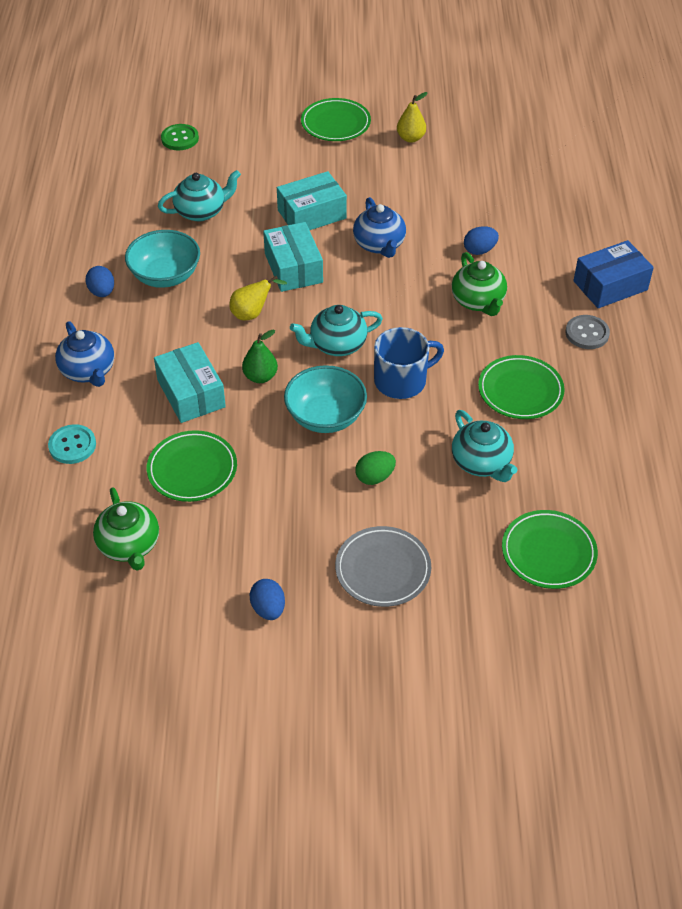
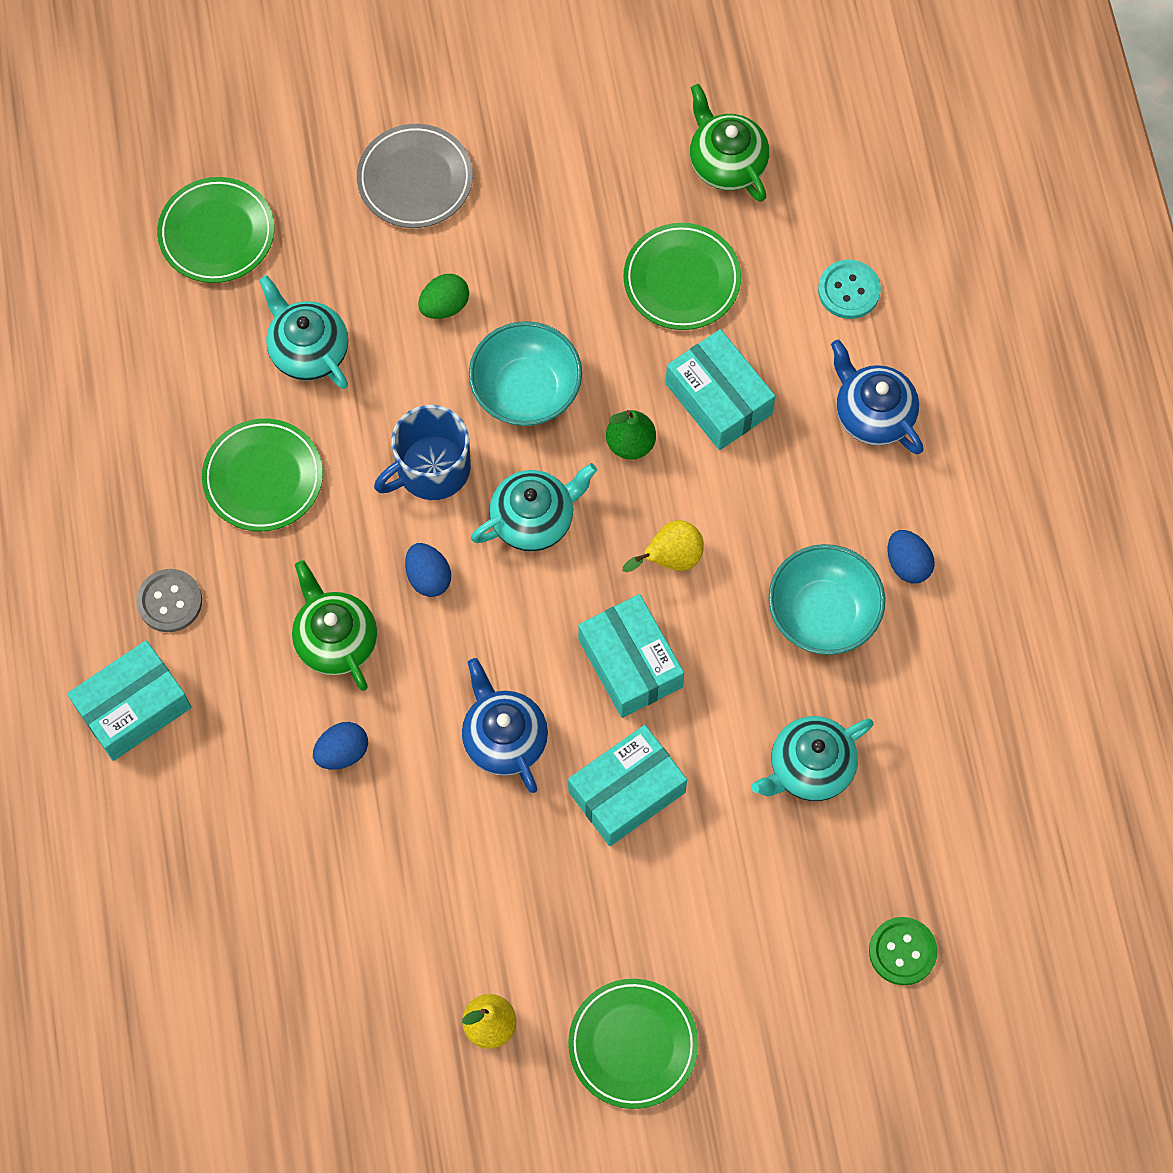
camera: 170 degrees right, 20 degrees up
(268, 609) = (540, 110): blue egg -> blue egg (428, 577)
(610, 285) = (133, 707): blue box -> turquoise box

